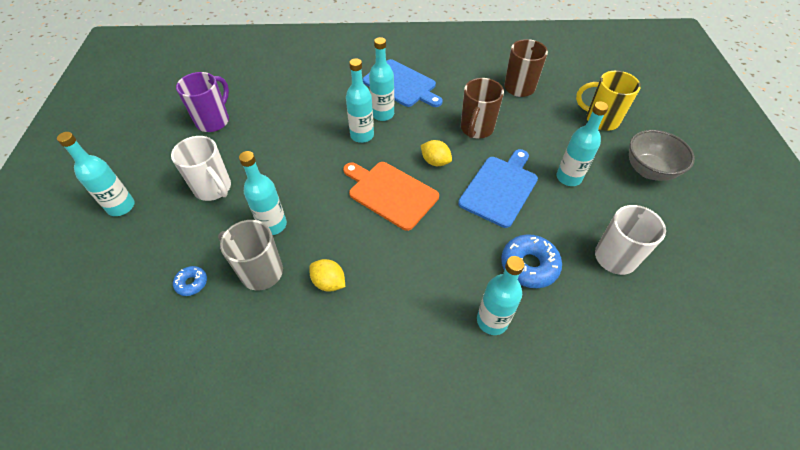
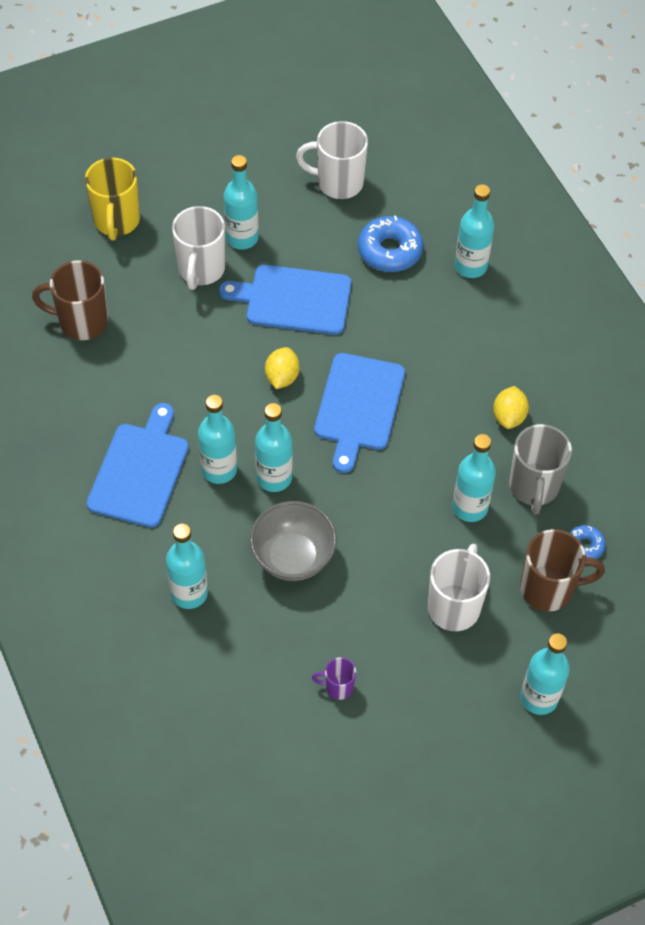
camera: 115 degrees left, 5 degrees up
(214, 121) = (338, 687): purple mug -> purple mug, size x0.51
(314, 83) = (189, 593): none -> turquoise bottle
(390, 193) = (358, 406): orange cutting board -> blue cutting board
(476, 129) = (198, 350): brown mug -> brown mug (548, 589)
(544, 148) = (201, 270): none -> white mug
(649, 170) = (192, 166): grey bowl -> grey bowl (293, 557)

